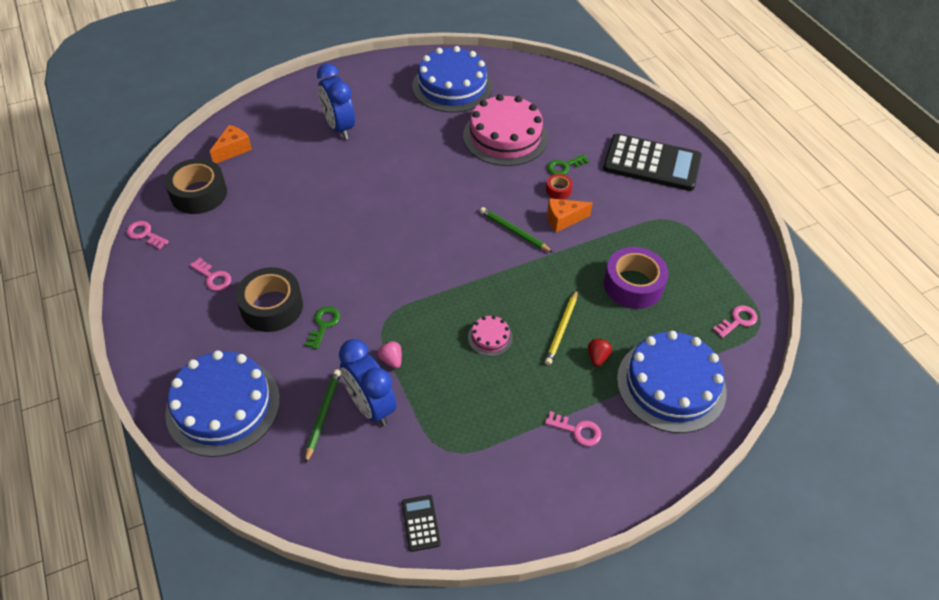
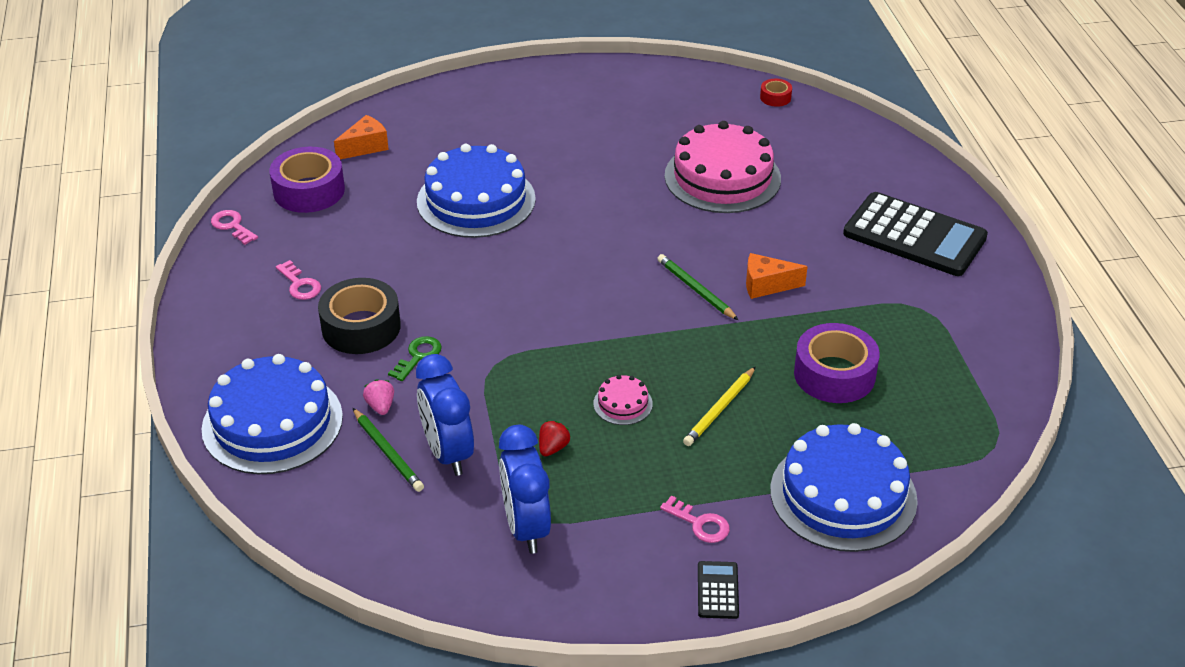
camera: 15 degrees right, 10 degrees down
(199, 194) = (309, 190): black tape -> purple tape
(323, 415) = (387, 452): green pencil -> green pencil turned 120 degrees clockwise
(339, 128) = (506, 139): blue clock -> blue clock (526, 527)
(391, 360) = (489, 408): pink strawberry -> pink strawberry (380, 406)
(421, 523) = (469, 585): black calculator -> black calculator (718, 590)
(452, 86) = (671, 108): blue cake -> blue cake (476, 200)
(558, 190) = (772, 250): red tape -> red tape (775, 97)
(564, 166) = (790, 223): green key -> none
(597, 357) = (756, 448): red strawberry -> red strawberry (553, 448)
(738, 321) = (964, 438): pink key -> none

